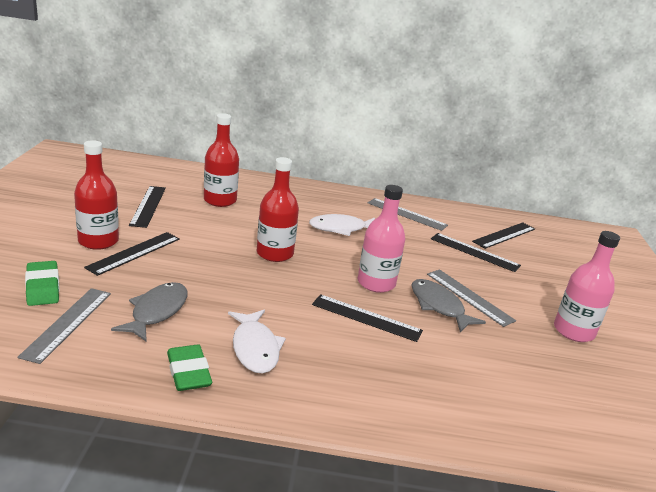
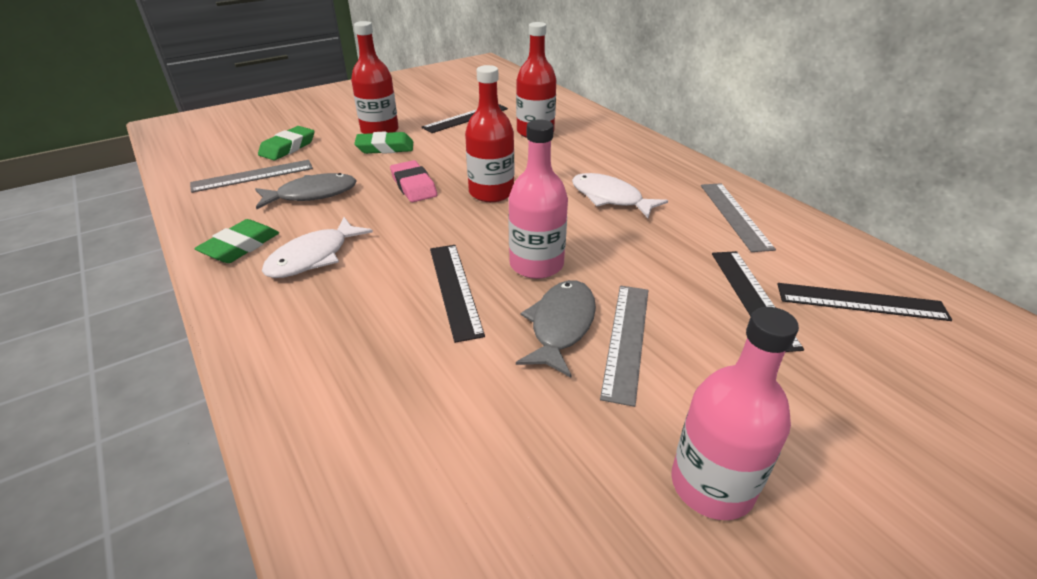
camera: 55 degrees right, 10 degrees up
(134, 253) = (385, 148): black ruler -> green eraser
(218, 271) = (413, 186): none -> pink eraser

